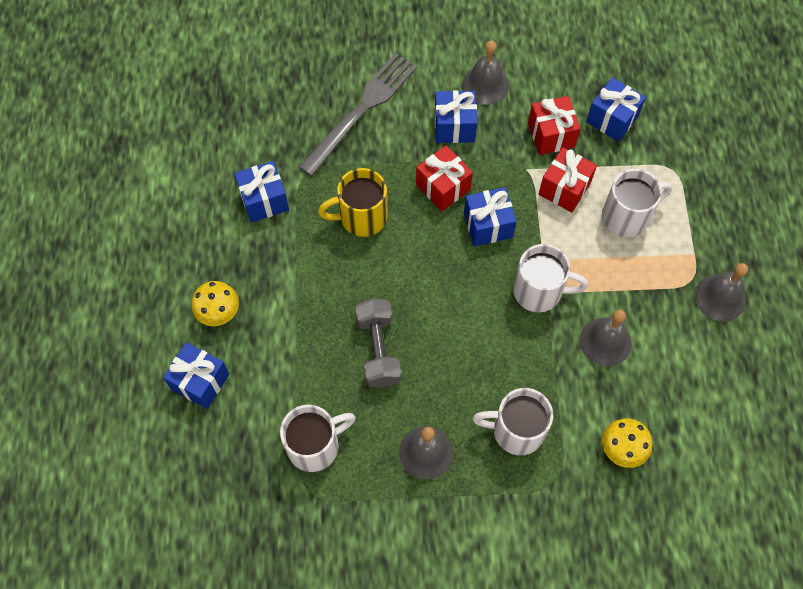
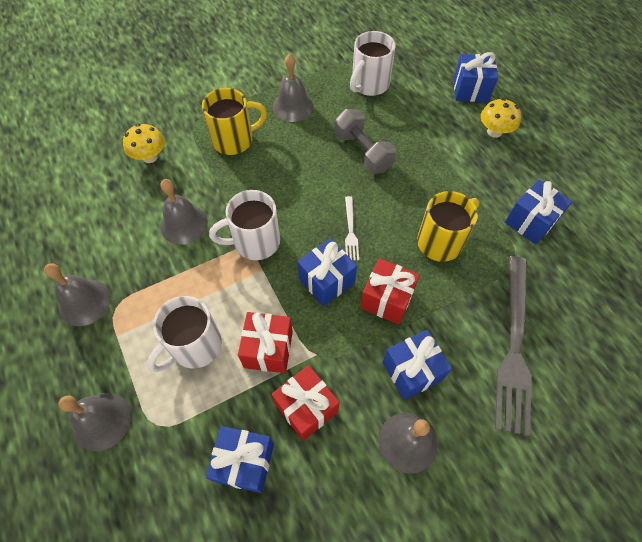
camera: 155 degrees right, 5 degrees down
(440, 264) = (350, 230): none -> white fork
(516, 430) = (234, 140): white mug -> yellow mug
(717, 189) = (101, 421): none -> grey bell

